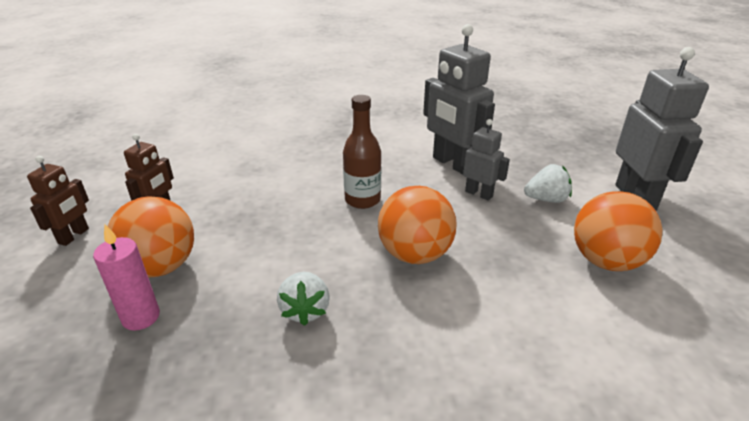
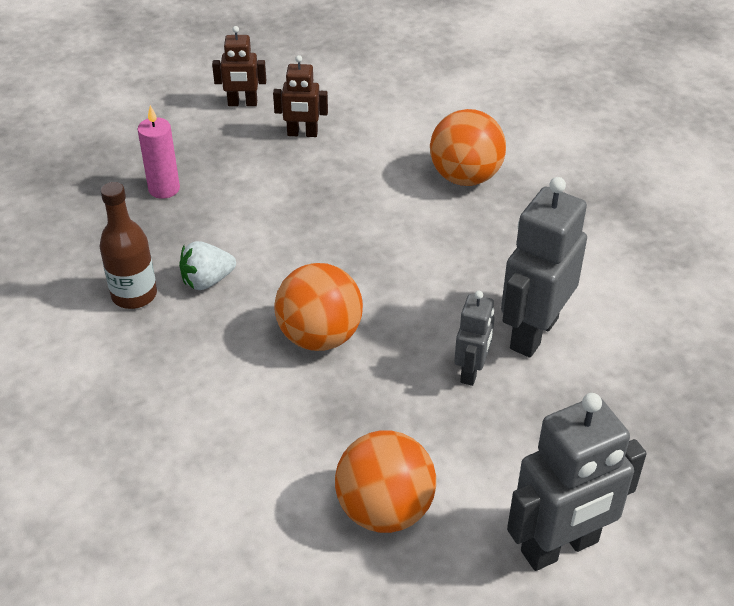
camera: 70 degrees right, 10 degrees up
(161, 267) = (226, 172): orange ball -> orange ball (465, 177)
(362, 200) = (400, 270): brown bottle -> brown bottle (134, 295)
(546, 199) = (496, 442): white strawberry -> none

